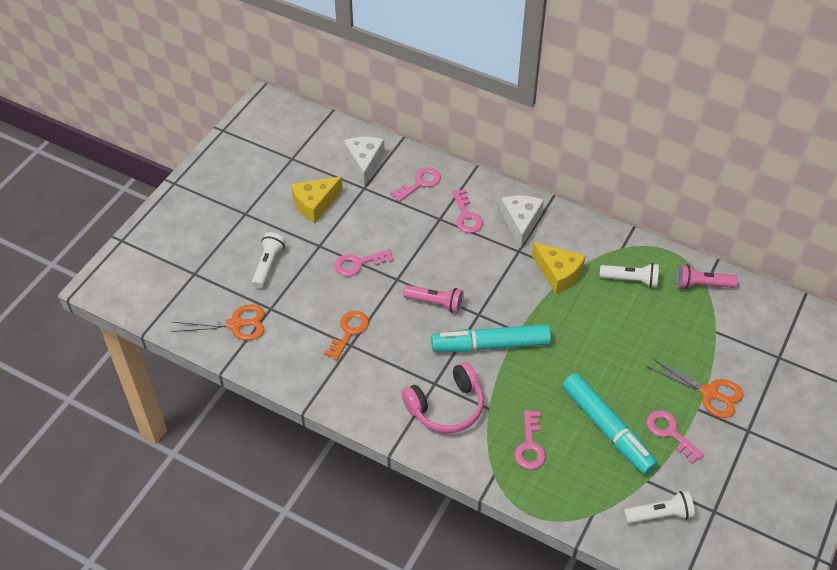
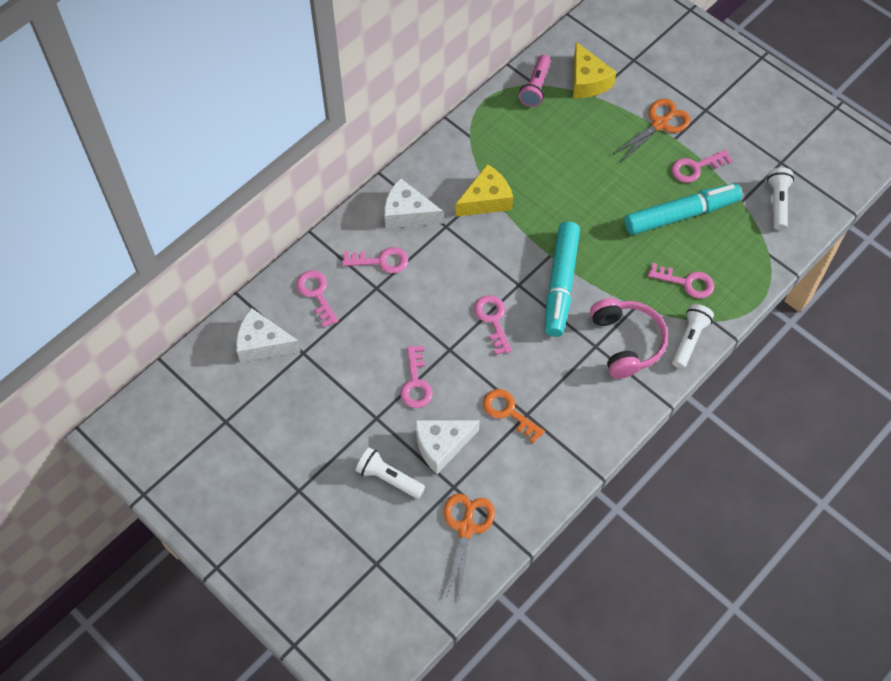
camera: 75 degrees left, 10 degrees up
(305, 293) = (441, 445): none -> white cheese
(315, 204) = (310, 410): yellow cheese -> yellow cheese (587, 81)
(435, 303) = (493, 320): pink flashlight -> pink key
(631, 280) = (513, 142): white flashlight -> white flashlight (689, 339)

